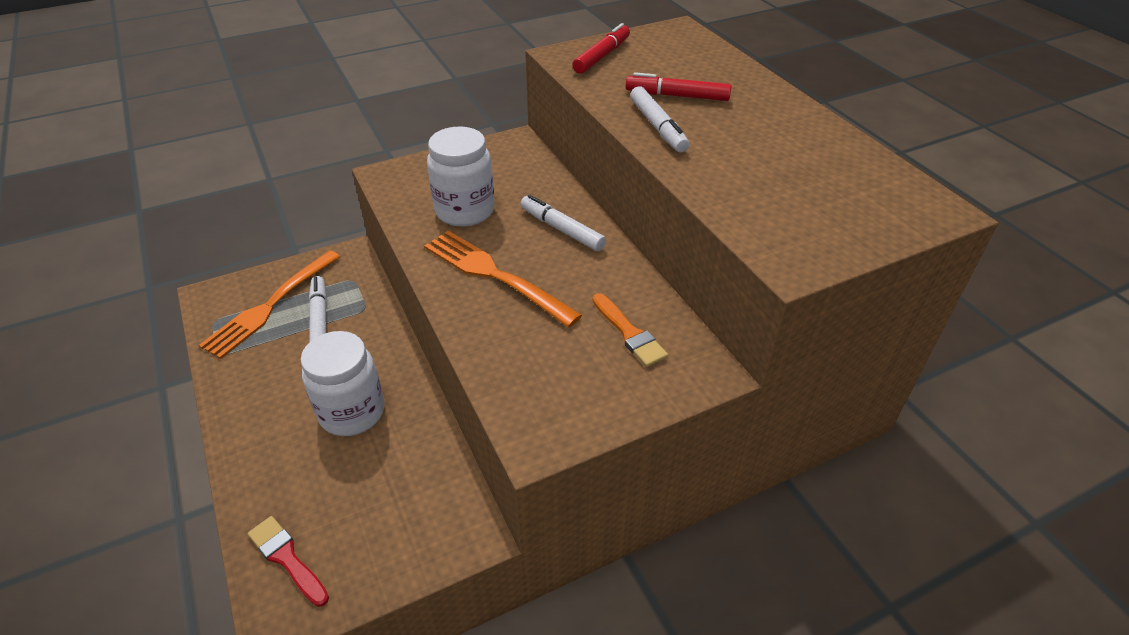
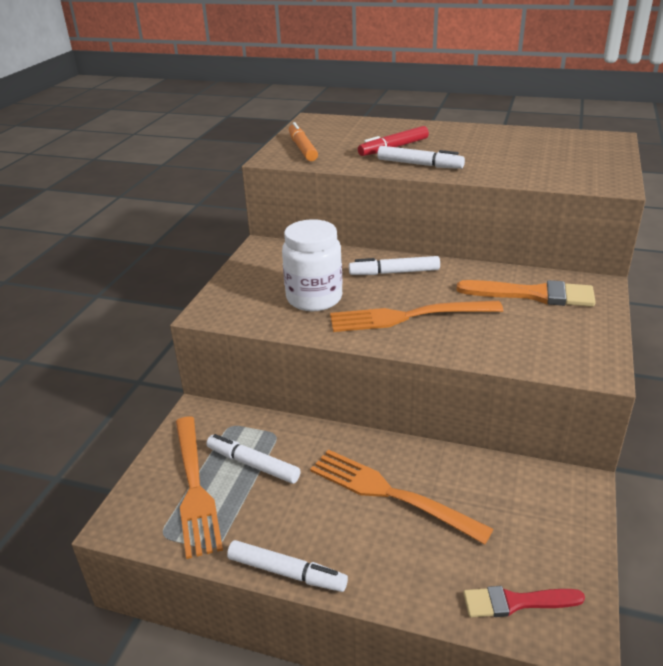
camera: 45 degrees left, 10 degrees down
(223, 404) = (287, 572): none -> white marker
(352, 412) = (390, 494): white jar -> orange fork
(602, 56) = (302, 148): red marker -> orange marker
(629, 333) = (533, 294): orange brush -> orange brush, size x1.53

